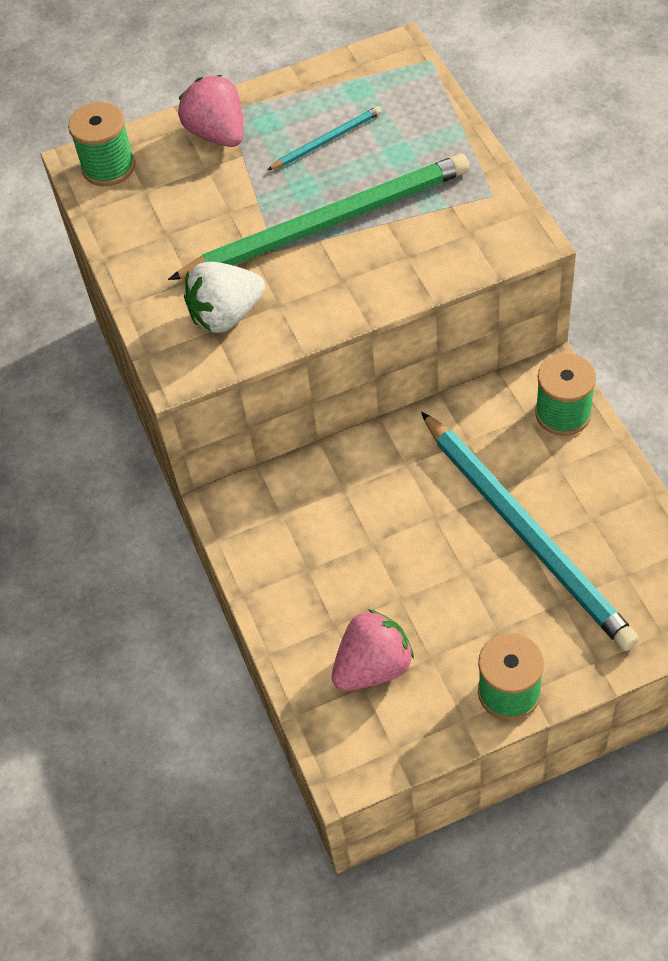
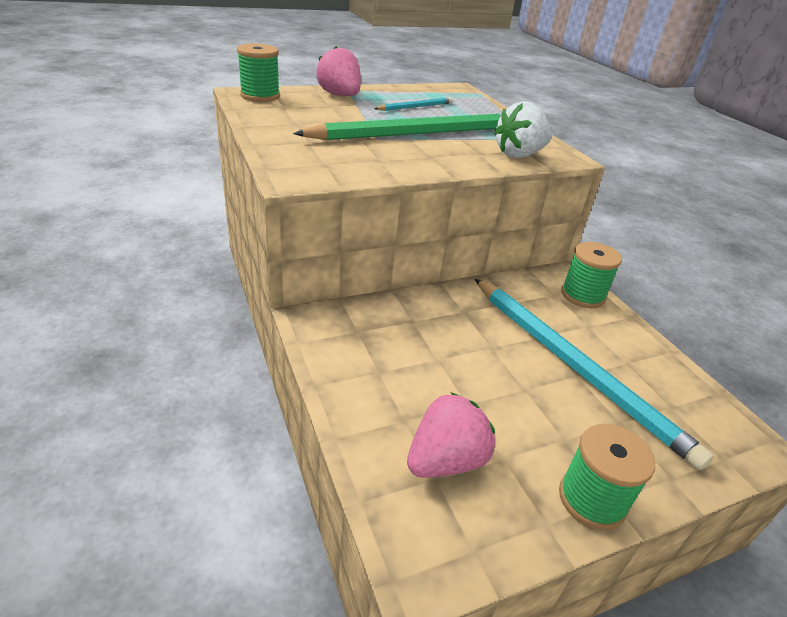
camera: 10 degrees left, 20 degrees down
(226, 315) = (337, 159): white strawberry -> white strawberry (519, 155)

